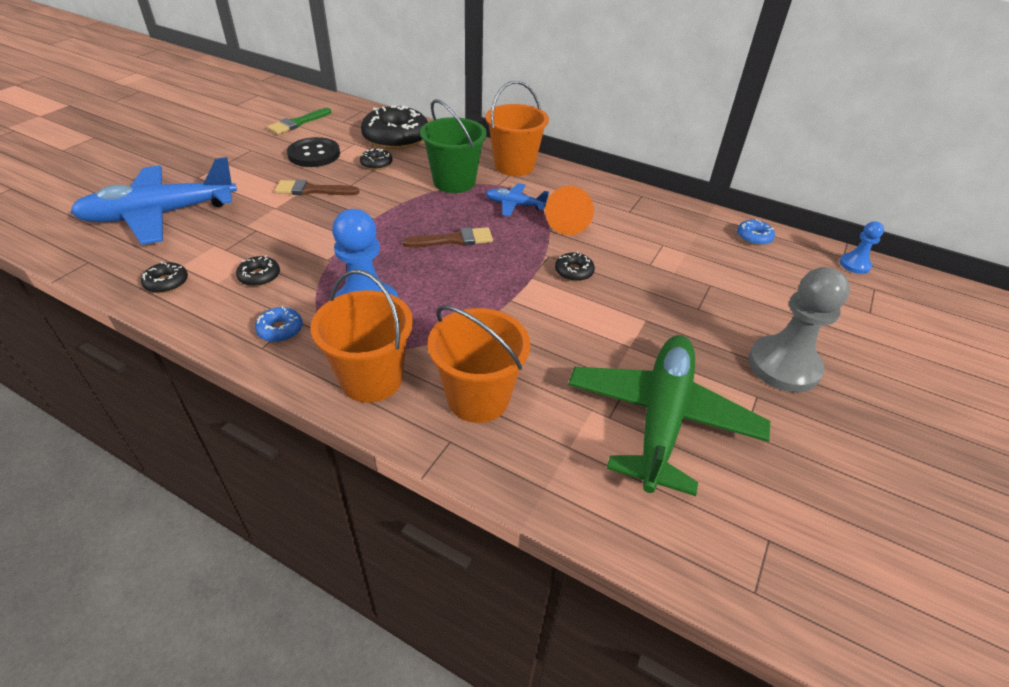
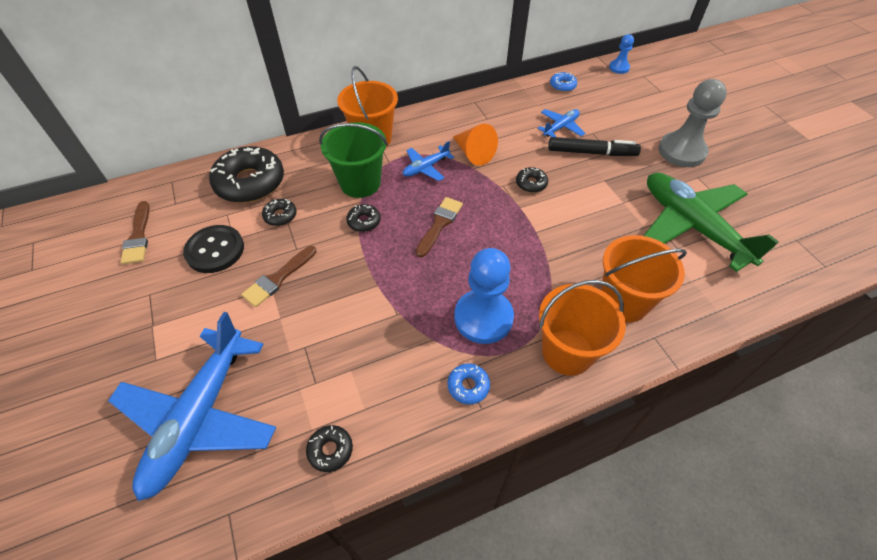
camera: 50 degrees left, 10 degrees up
(259, 276) = (381, 372): black donut -> black donut (364, 221)
(298, 123) = (138, 236): green brush -> brown brush
(676, 295) = (591, 153): none -> black marker
(685, 260) = (561, 127): none -> blue plane

